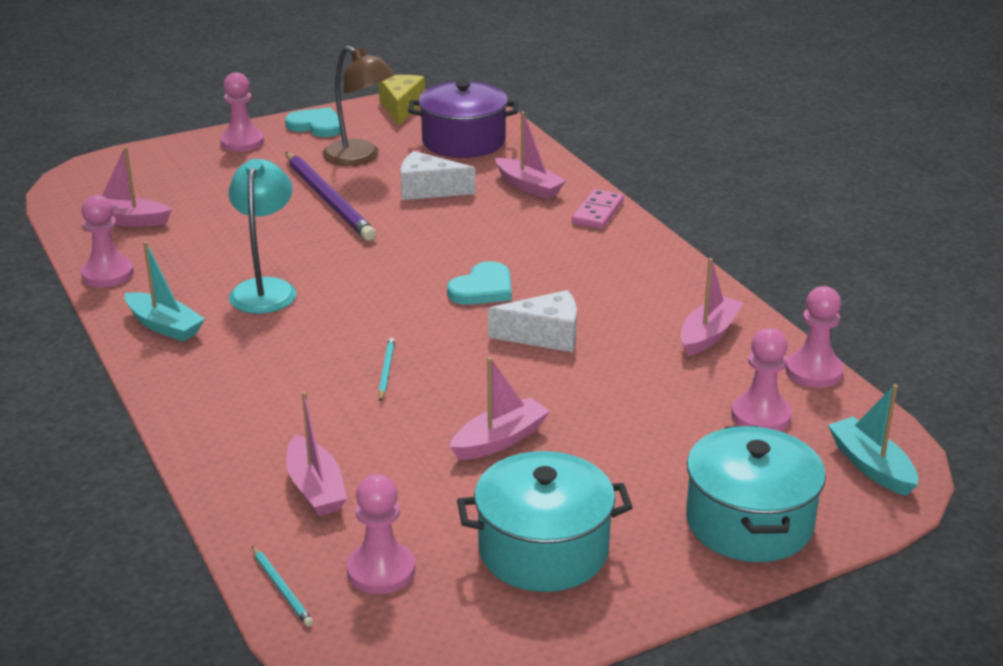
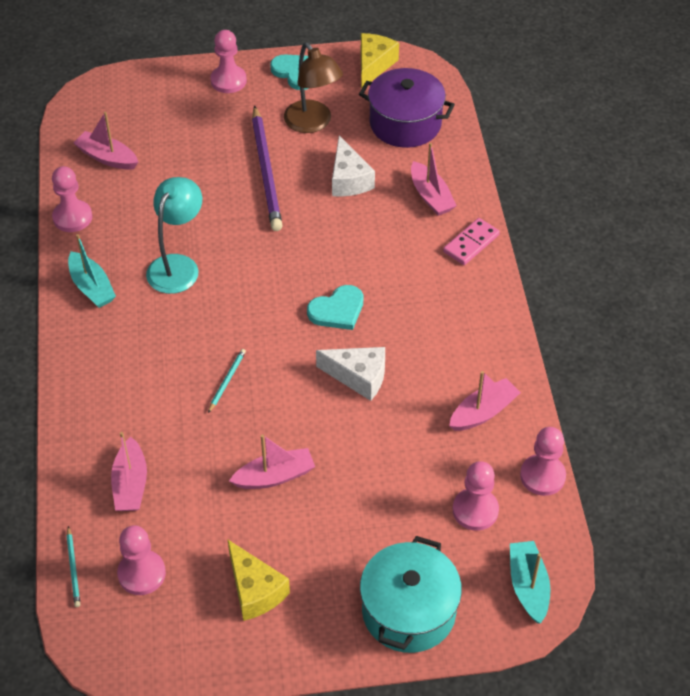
camera: 20 degrees right, 20 degrees up
(428, 190) = (349, 179): white cheese -> white cheese turned 135 degrees counterclockwise
(543, 550) = (255, 590): turquoise pot -> yellow cheese

